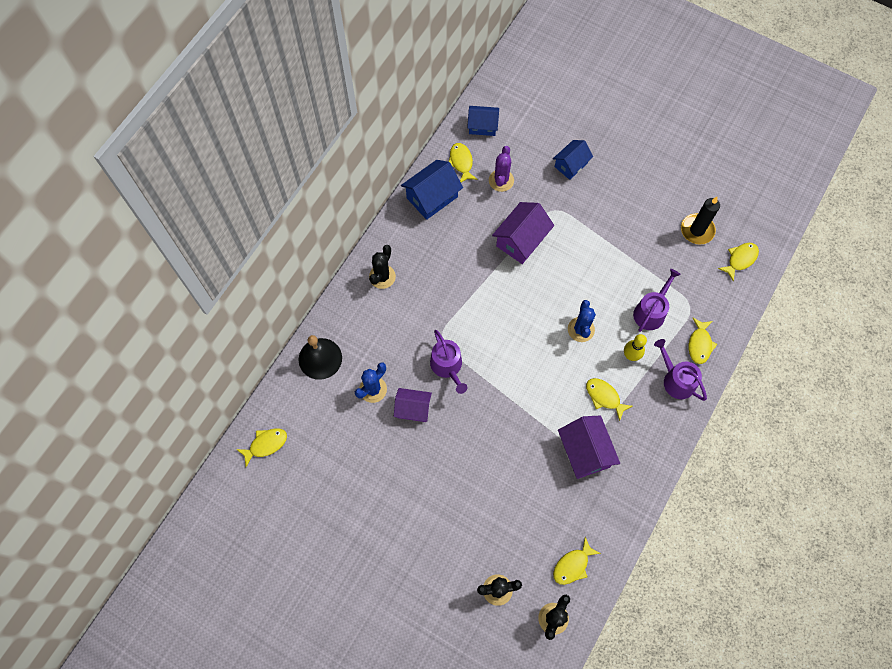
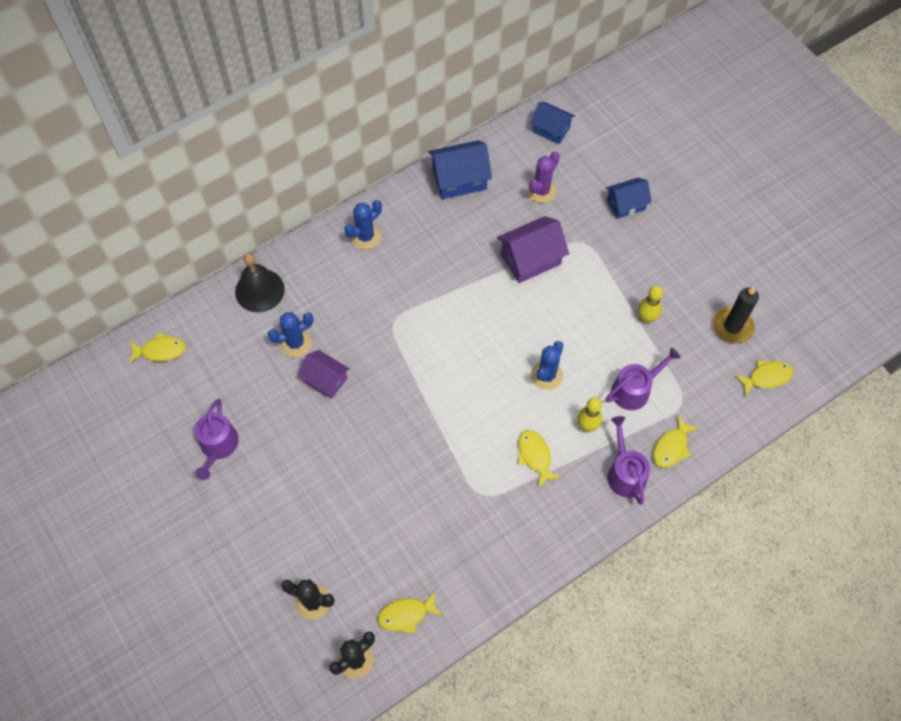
camera: 25 degrees right, 5 degrees down
(382, 276) = (365, 237): black cactus -> blue cactus
(447, 366) = (384, 353): purple watering can -> purple watering can (218, 446)
(461, 162) = (509, 157): yellow fish -> none
(585, 452) = (483, 503): purple house -> none
(631, 251) = (646, 318): none -> yellow bowling pin

